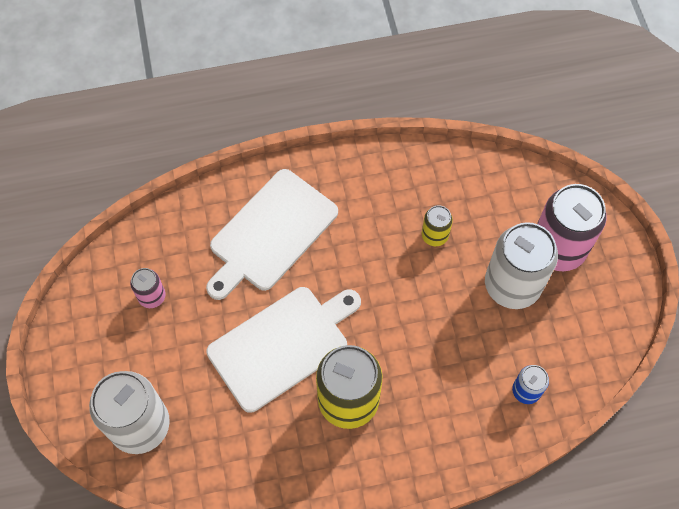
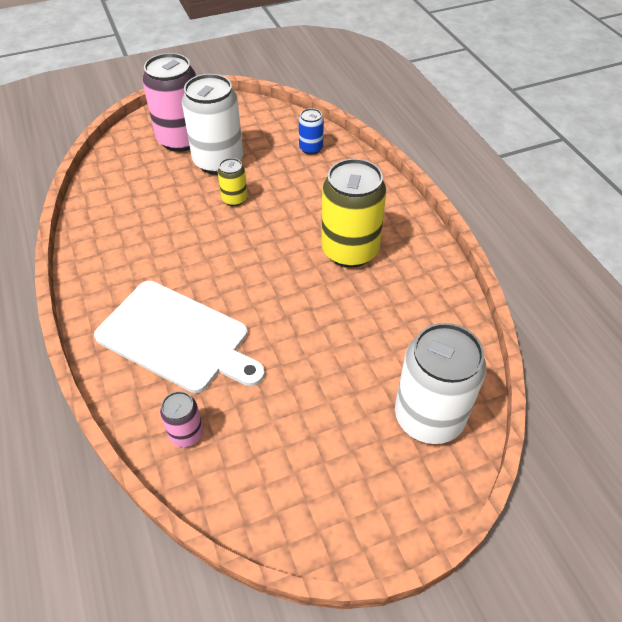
camera: 100 degrees left, 15 degrees down
(152, 296) = (271, 441): pink can -> pink can (186, 434)
(282, 345) = (306, 306): white cutting board -> none
(434, 235) = (172, 211): yellow can -> yellow can (234, 199)

